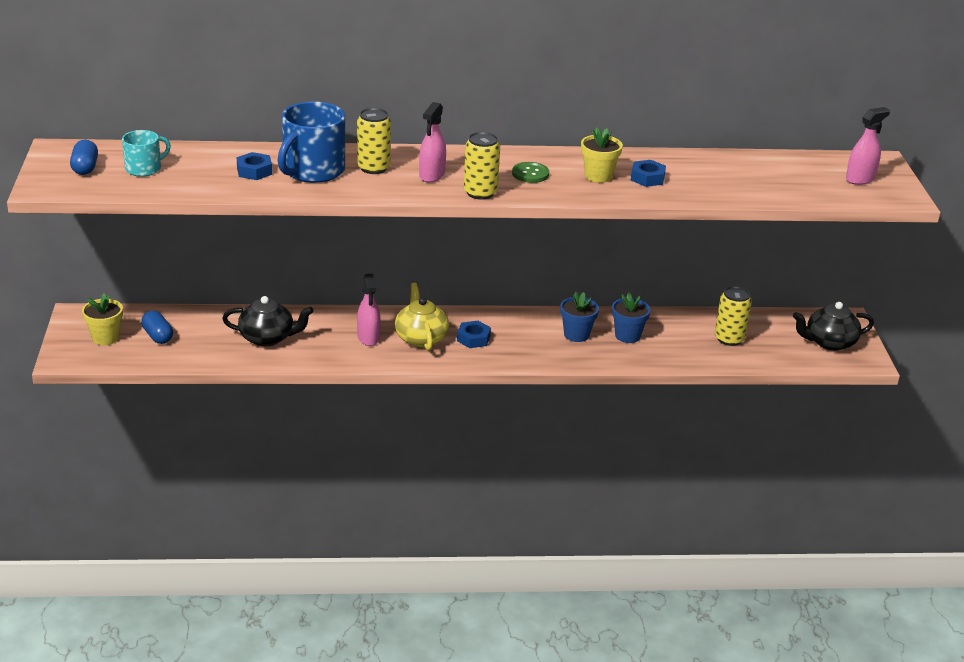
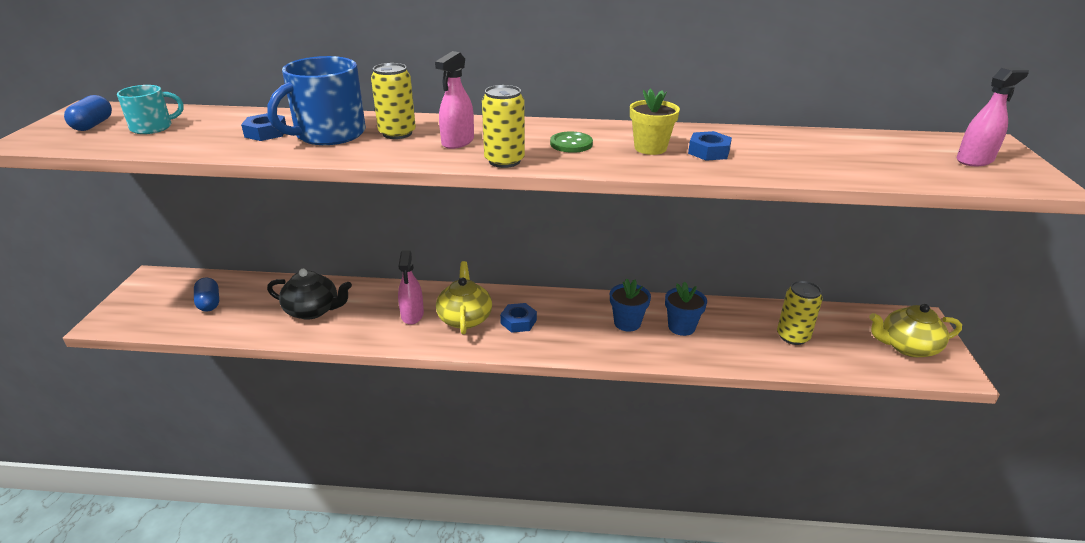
camera: 10 degrees right, 0 degrees up
(105, 338) = (159, 302): yellow flower pot -> none
(829, 342) = (907, 347): black teapot -> yellow teapot

